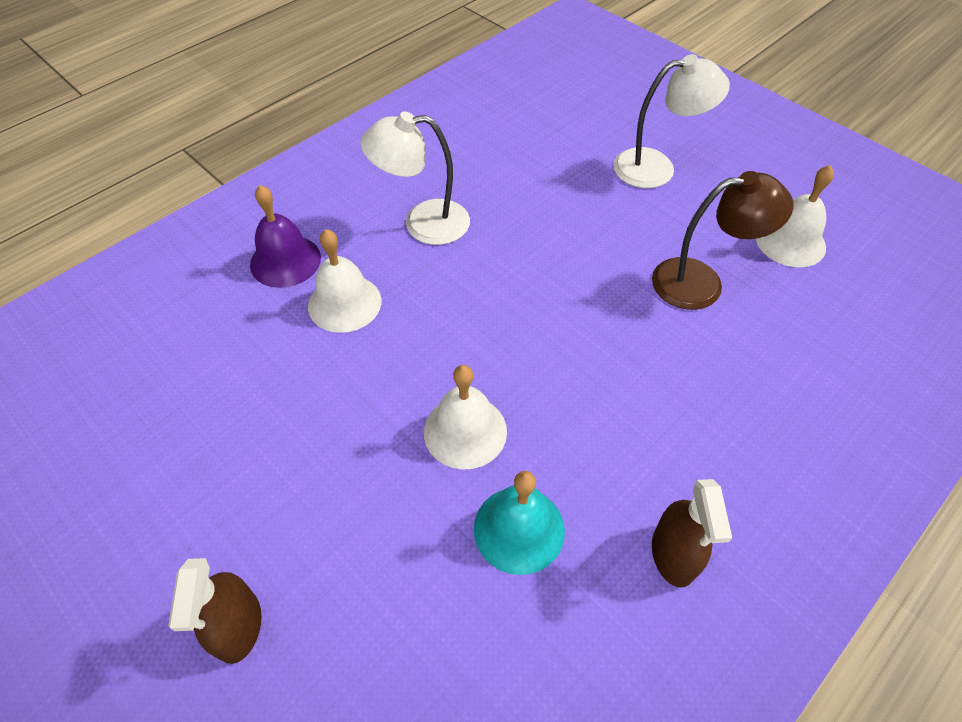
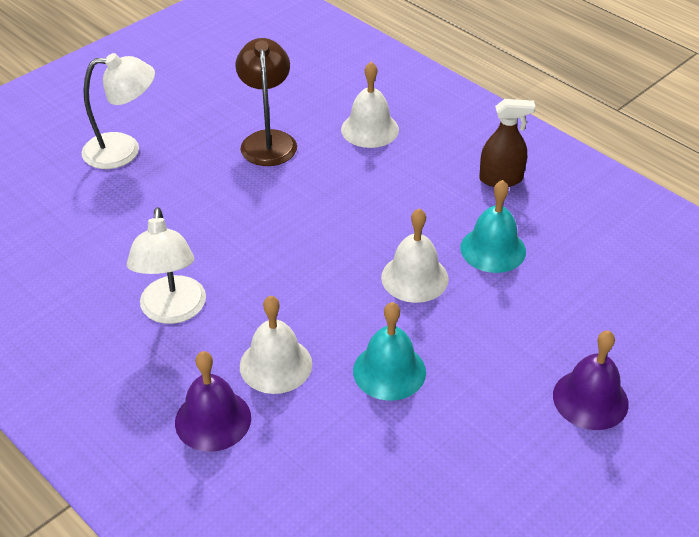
camera: 90 degrees left, 10 degrees down
(238, 626) = (590, 399): brown spray bottle -> purple bell
(321, 401) = (389, 371): none -> turquoise bell
(656, 167) = (124, 150): white lamp -> white lamp turned 90 degrees clockwise
(790, 241) = (228, 90): white bell -> white bell (370, 129)

